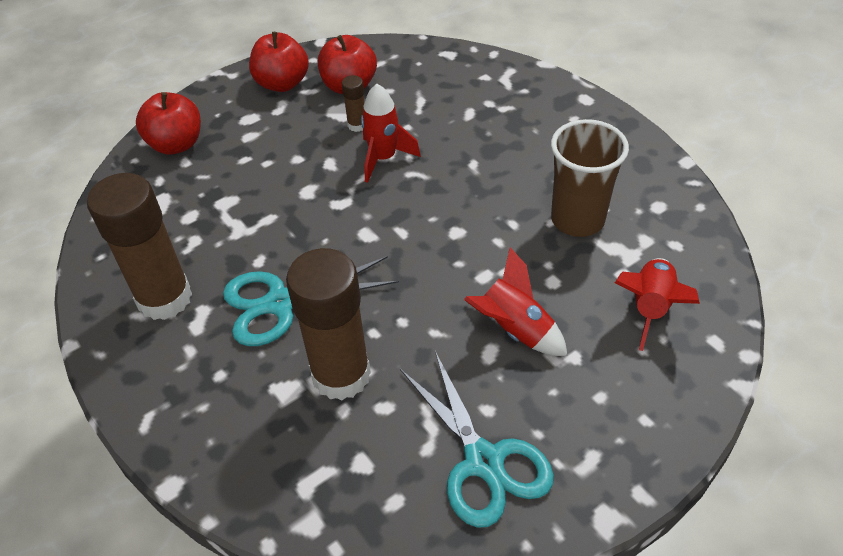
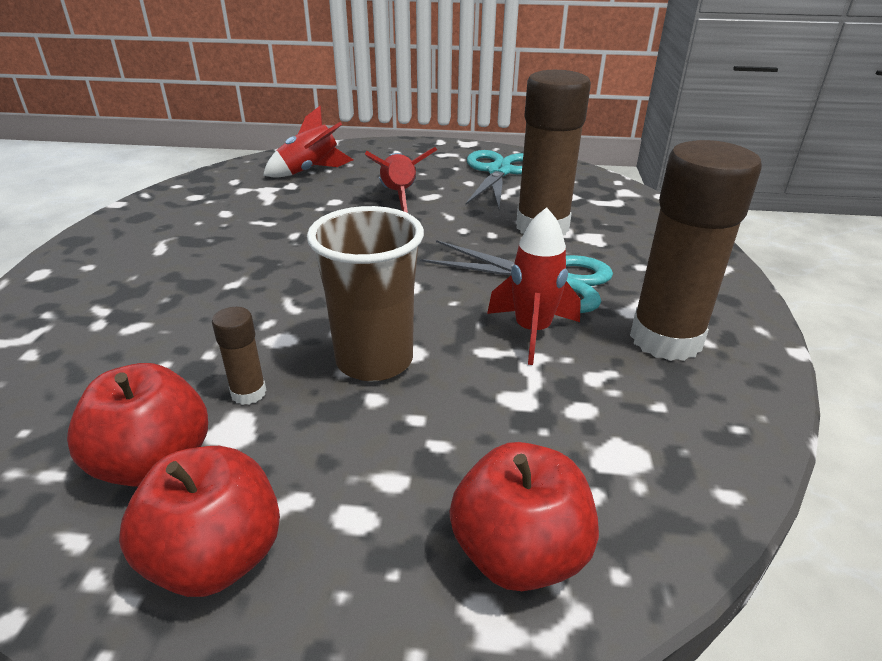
camera: 140 degrees left, 15 degrees down
(383, 158) = (290, 336): red rocket -> red rocket (532, 331)
(577, 219) = (252, 215): brown cup -> brown cup (374, 360)

